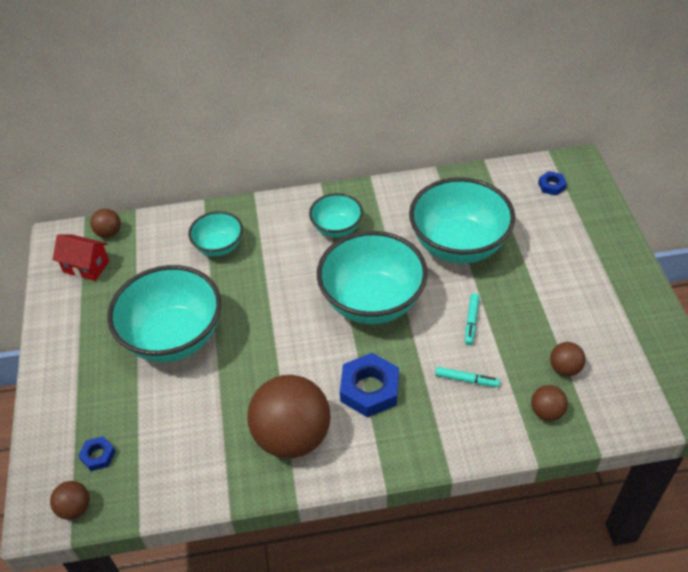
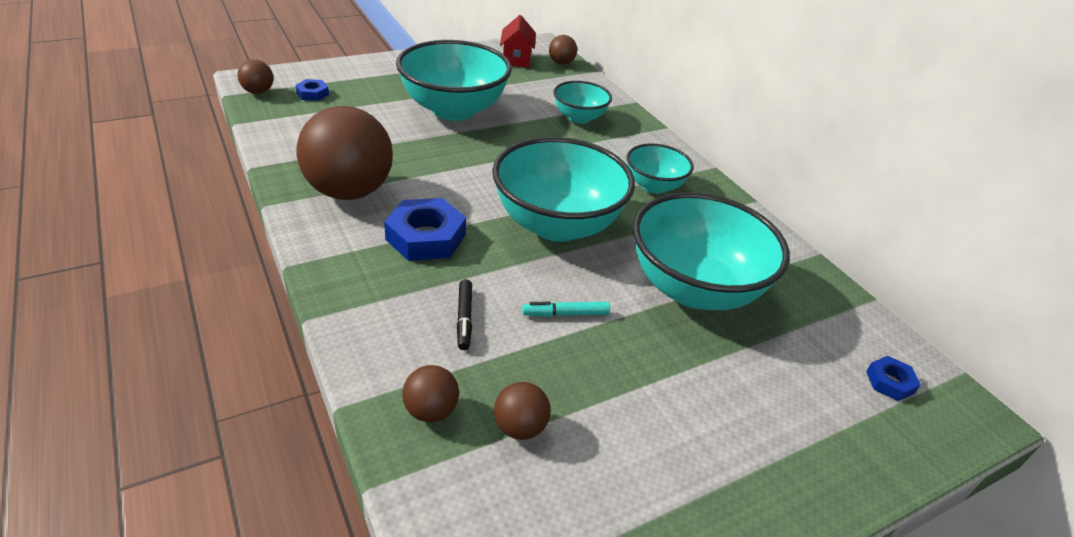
camera: 65 degrees right, 10 degrees down
(466, 380) = (464, 318): turquoise marker -> black marker

